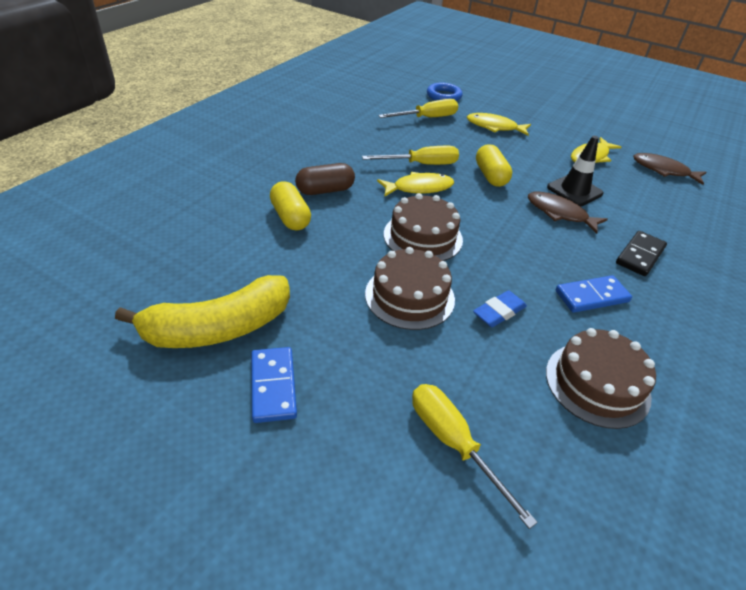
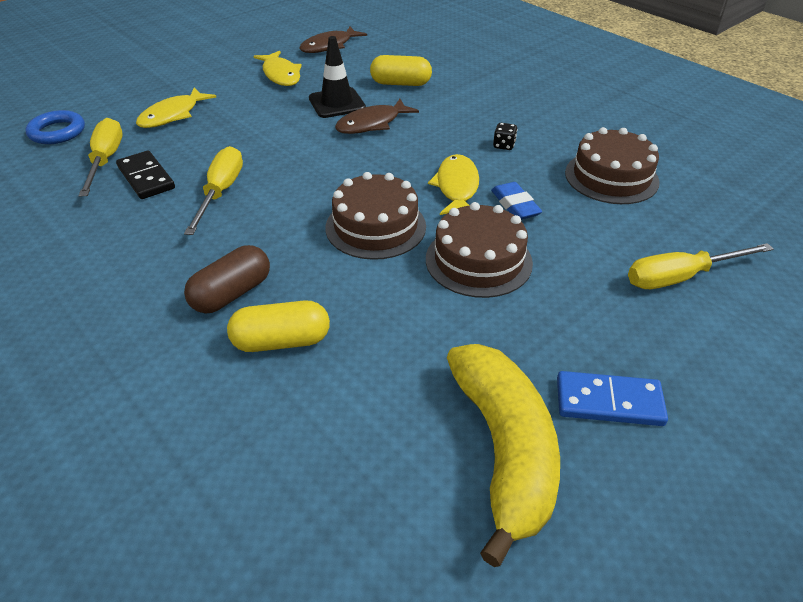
camera: 70 degrees left, 0 degrees up
(325, 190) = (232, 294): brown capsule -> brown capsule turned 45 degrees clockwise
(419, 188) = (273, 206): yellow fish -> yellow fish (457, 187)
(490, 176) = (279, 147): yellow capsule -> yellow capsule (401, 83)
(592, 296) = (504, 145): blue domino -> black dice
(640, 255) = (454, 102): black domino -> black domino (146, 178)

